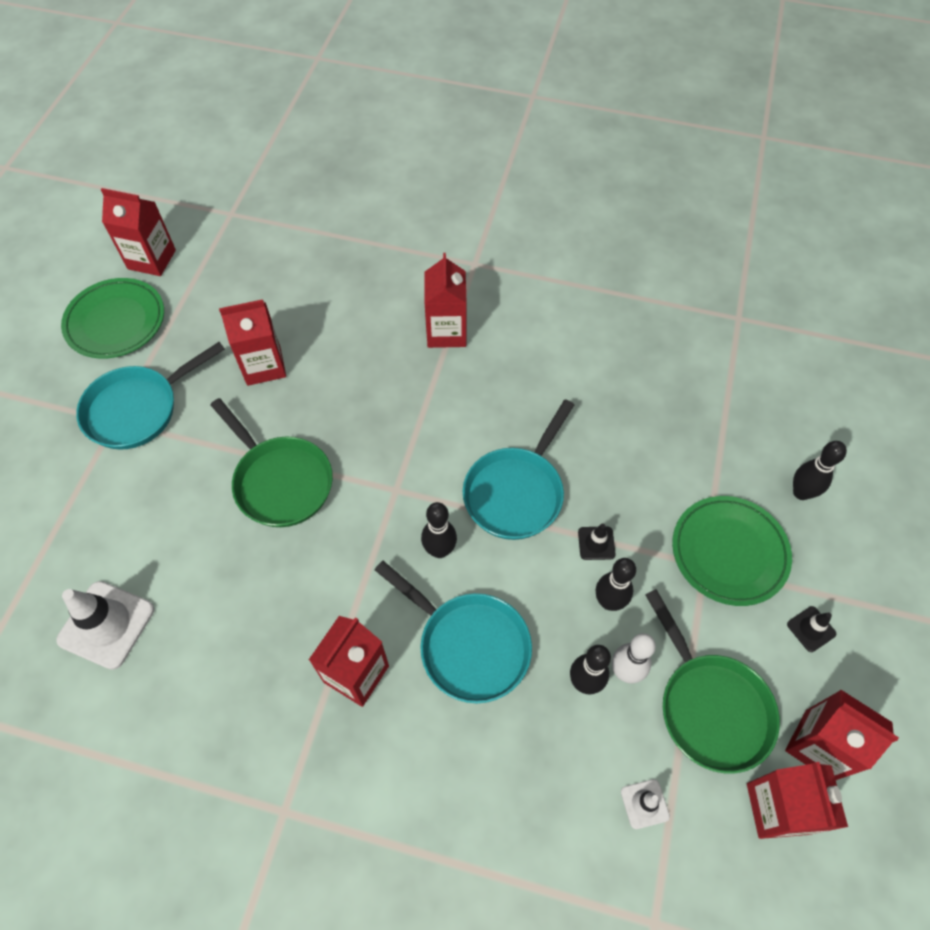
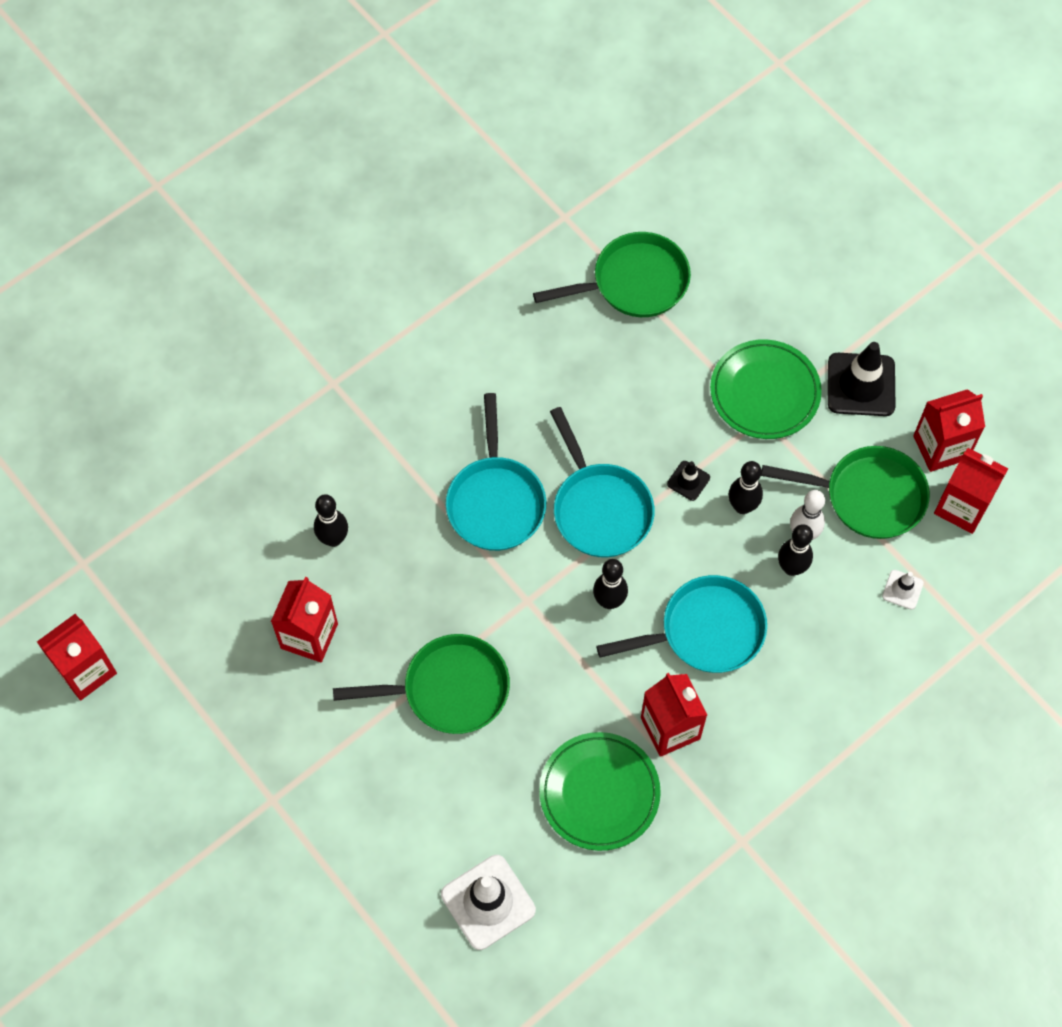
camera: 55 degrees left, 5 degrees up
(116, 322) = (145, 744): green plate -> green plate (599, 793)
(137, 409) = (273, 773): turquoise pan -> turquoise pan (495, 501)
(446, 332) = (394, 457): red carton -> none
(731, 395) = (634, 282): none -> green pan
(801, 492) = (754, 303): black bowling pin -> black bowling pin (333, 539)
(811, 629) = (861, 385): black traffic cone -> black traffic cone, size x2.01

